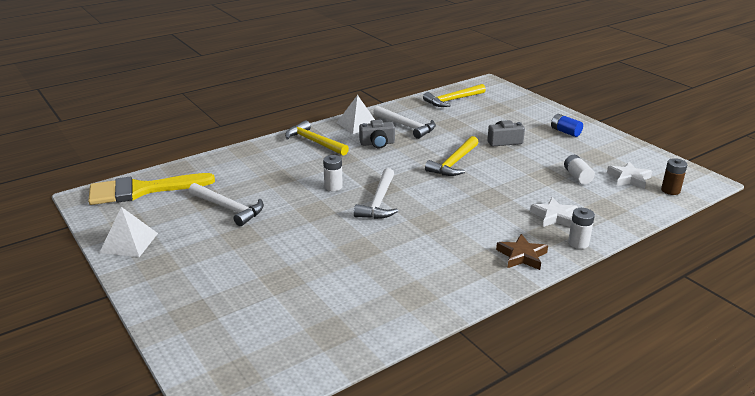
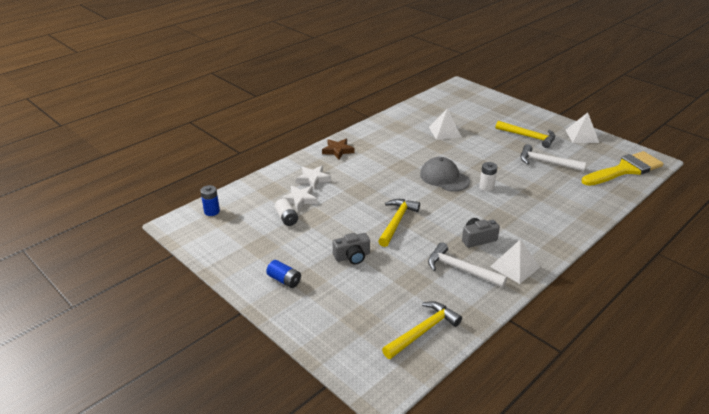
camera: 170 degrees right, 5 degrees up
(314, 142) = (539, 234): yellow hammer -> yellow hammer (528, 137)
(337, 273) = (444, 132): none -> white pyramid
(378, 202) = (444, 178): white hammer -> grey cap
(578, 243) = (300, 162): white battery -> none
(629, 178) = (241, 221): white star -> white star (300, 199)
(670, 190) = (212, 211): brown battery -> blue battery

